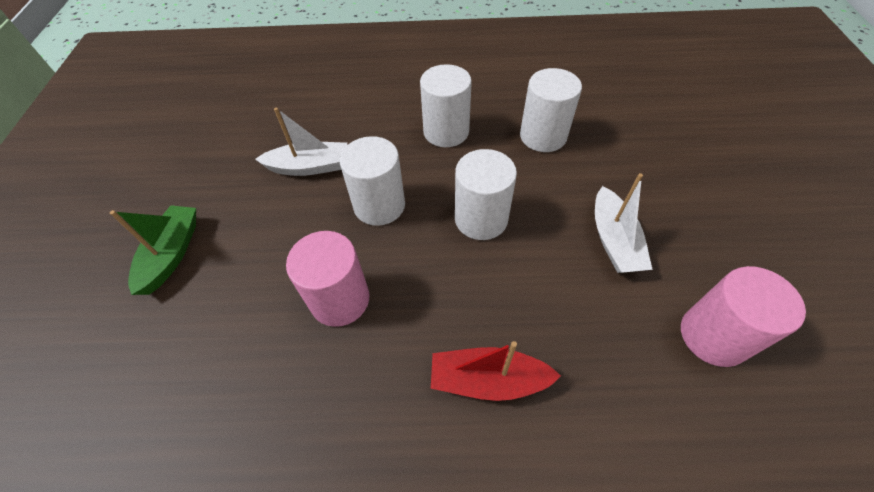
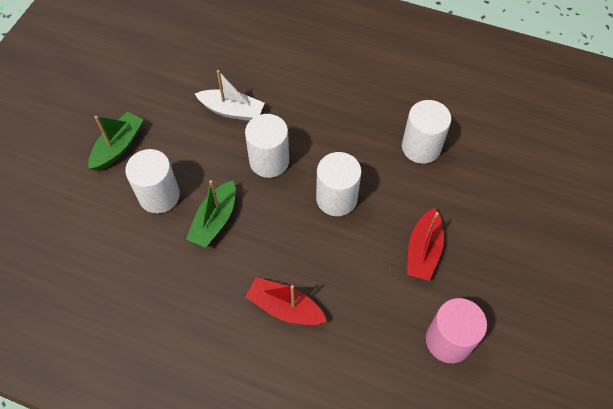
camera: 20 degrees right, 5 degrees up
(340, 299) = (215, 220): pink cylinder -> green boat
(446, 132) = (347, 116): white cylinder -> white cylinder (159, 195)
(613, 240) = (423, 251): white boat -> red boat

